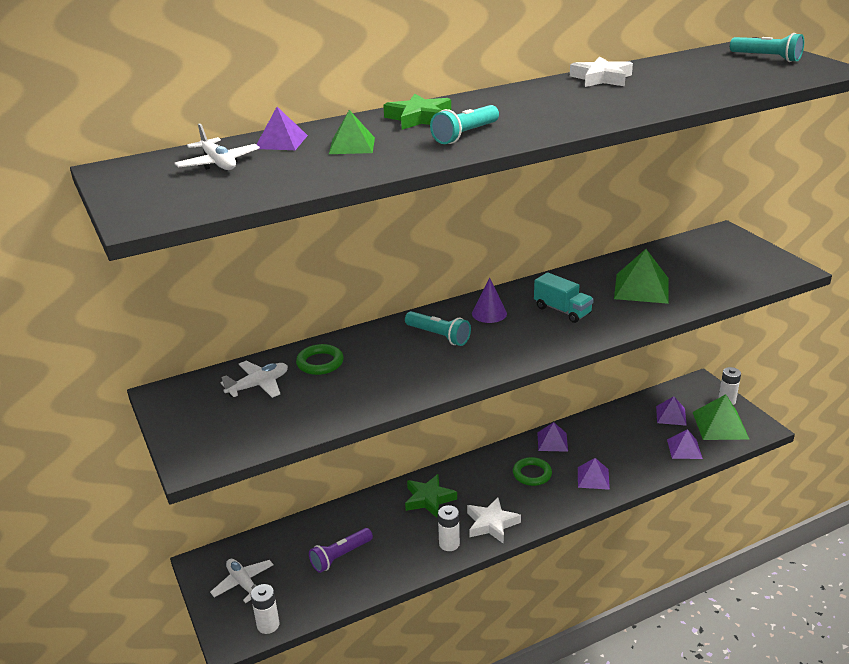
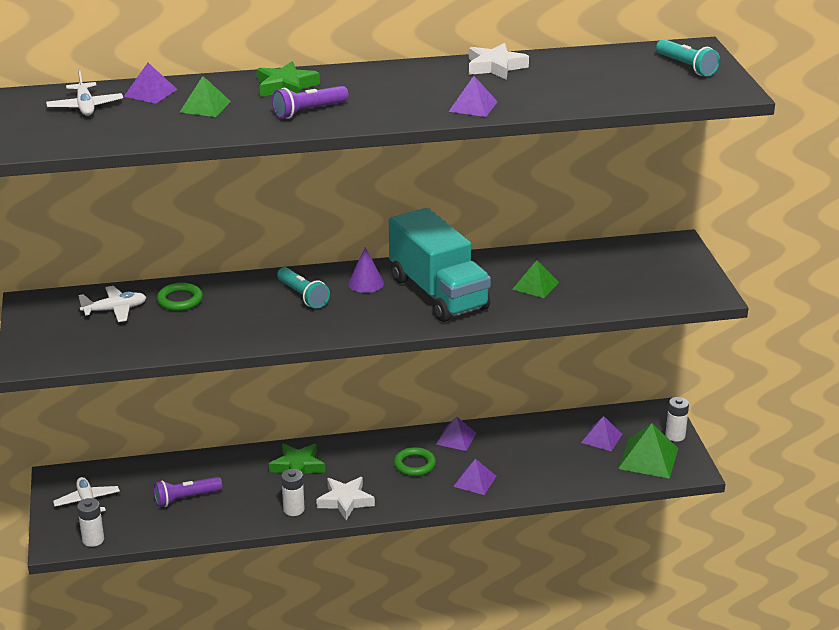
camera: 15 degrees right, 0 degrees up
(465, 135) = (309, 111): turquoise flashlight -> purple flashlight
(562, 310) = (438, 293): turquoise truck -> turquoise truck, size x2.07
(641, 288) = (535, 285): green pyramid -> green pyramid, size x0.64
(684, 449) = (591, 473): purple pyramid -> purple pyramid (473, 106)

